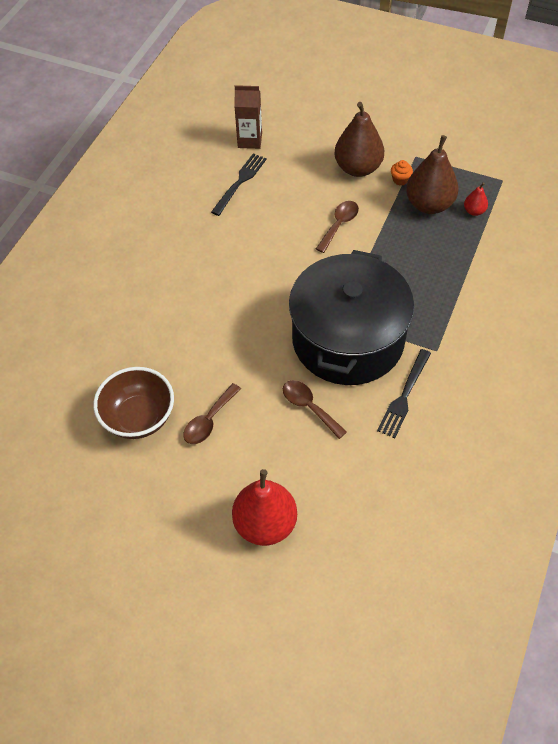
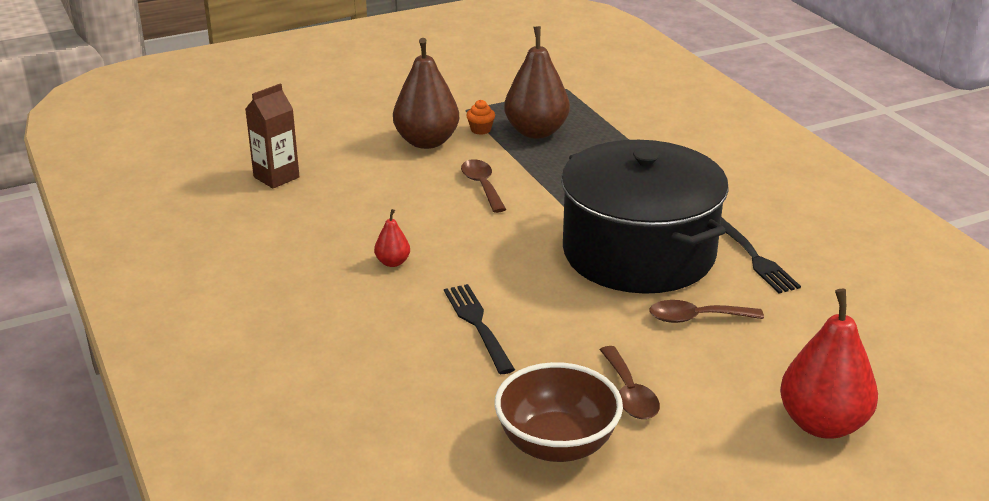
camera: 50 degrees left, 25 degrees down
(240, 182) = (323, 210): black fork -> black fork (477, 324)
(474, 211) = (580, 117): red pear -> red pear (392, 262)

